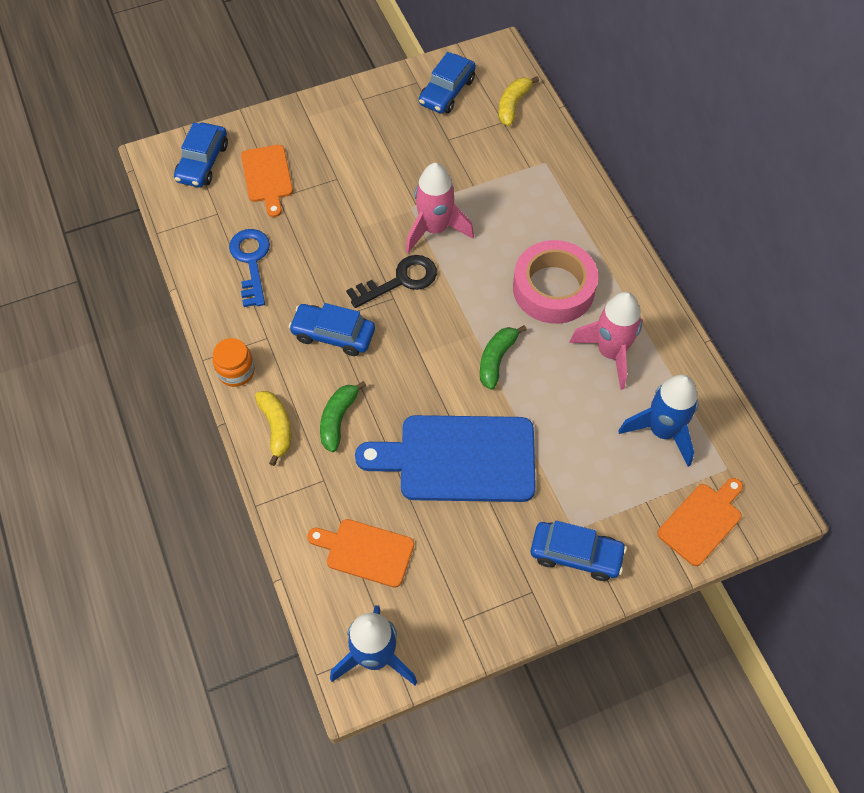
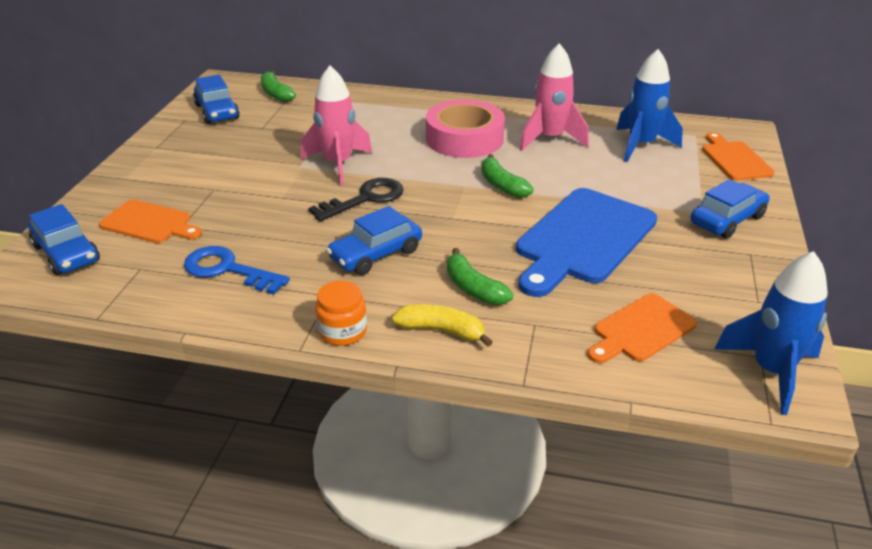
camera: 55 degrees left, 25 degrees down
(400, 280) = (365, 199): black key -> black key turned 45 degrees clockwise
(513, 105) = (276, 93): yellow banana -> green banana

